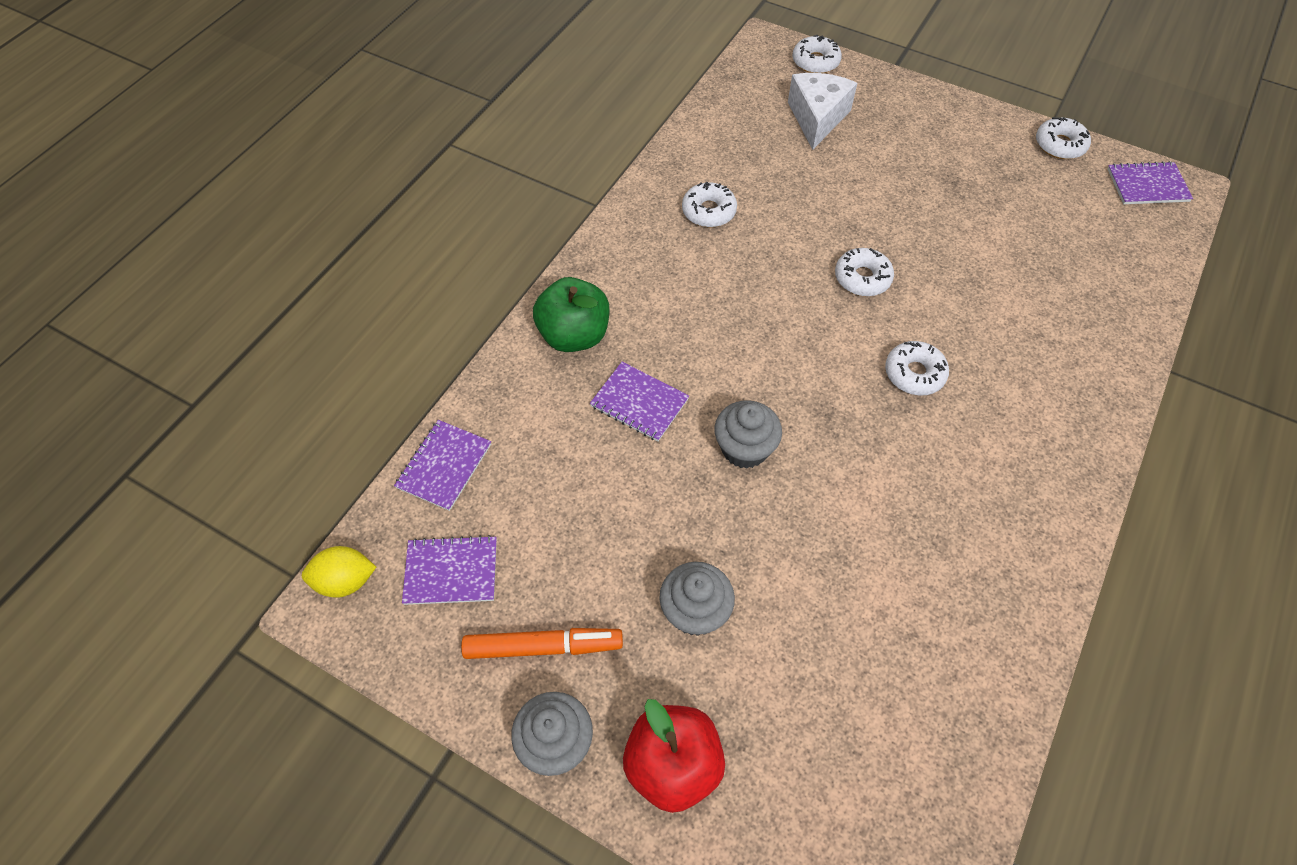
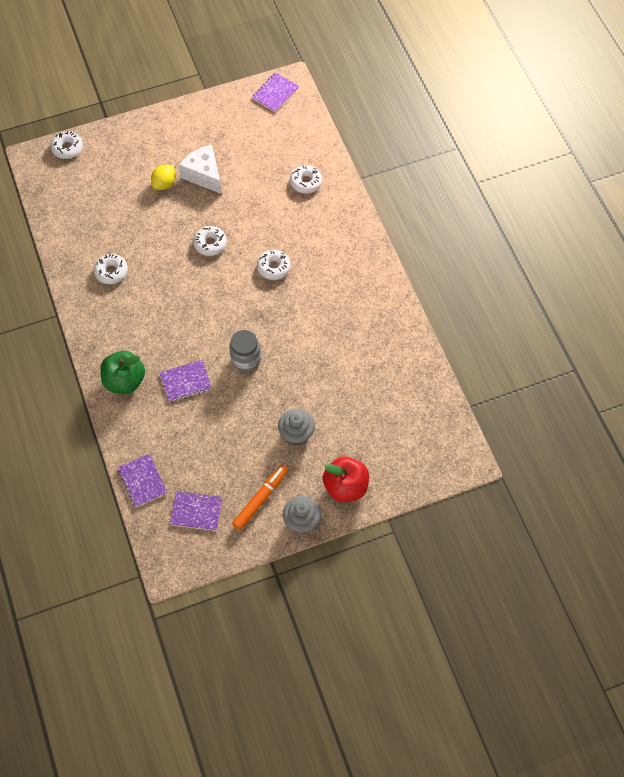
camera: 50 degrees left, 5 degrees up
(345, 581) = (162, 555): yellow lemon -> yellow lemon (164, 184)
(451, 571) = (196, 511): purple notebook -> purple notebook turned 60 degrees clockwise
(744, 448) = (246, 359): grey cupcake -> grey jar
(817, 118) = (104, 180): white cheese -> white cheese (204, 175)
(1059, 145) = (221, 102): white donut -> white donut (306, 182)

